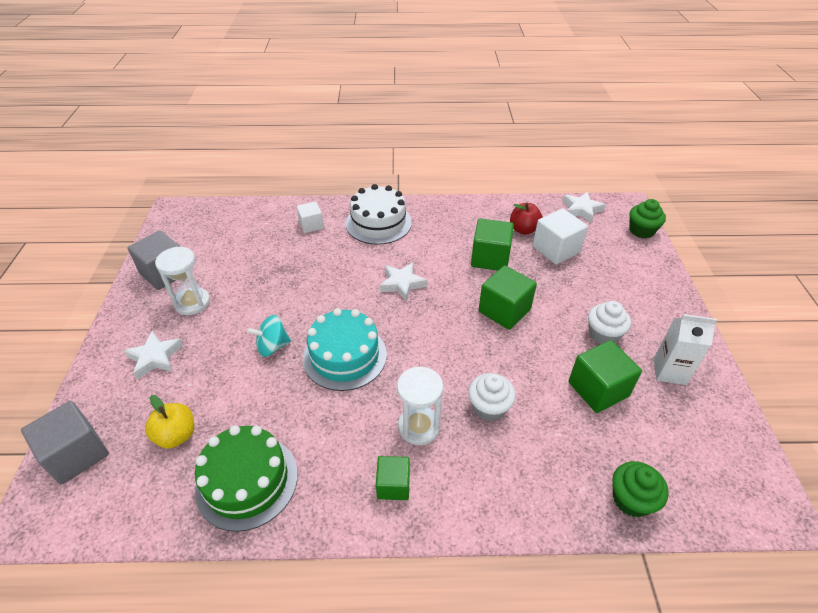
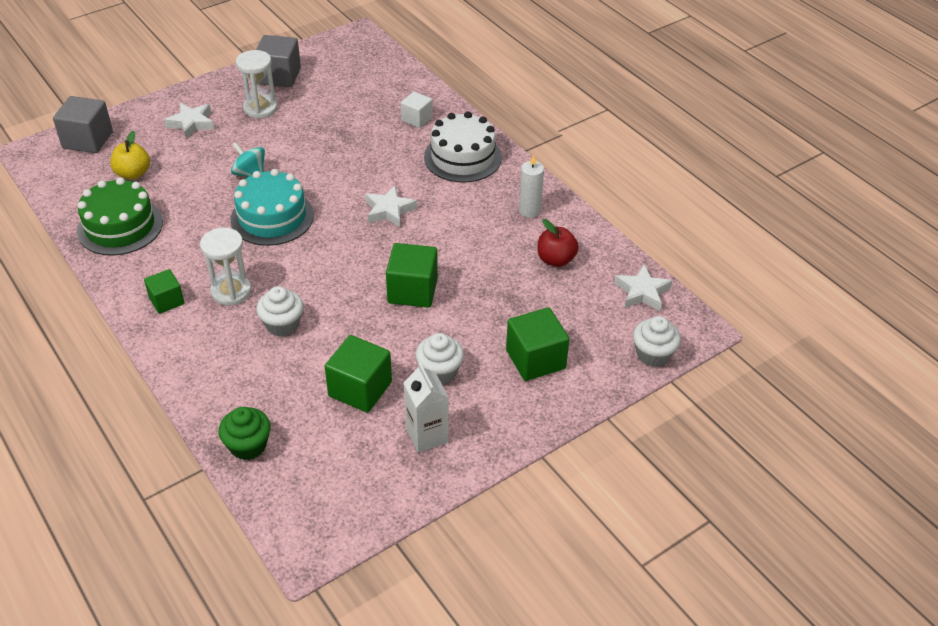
camera: 55 degrees right, 0 degrees up
(464, 219) = (529, 210): none -> white candle
(490, 258) = (482, 253): green cube -> green cube (535, 359)
(555, 249) = (544, 295): white cube -> none
(641, 231) = (653, 354): green cupcake -> white cupcake

